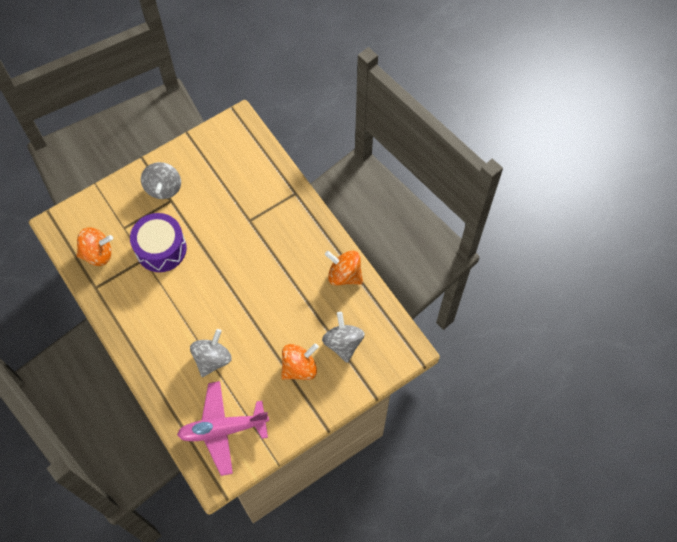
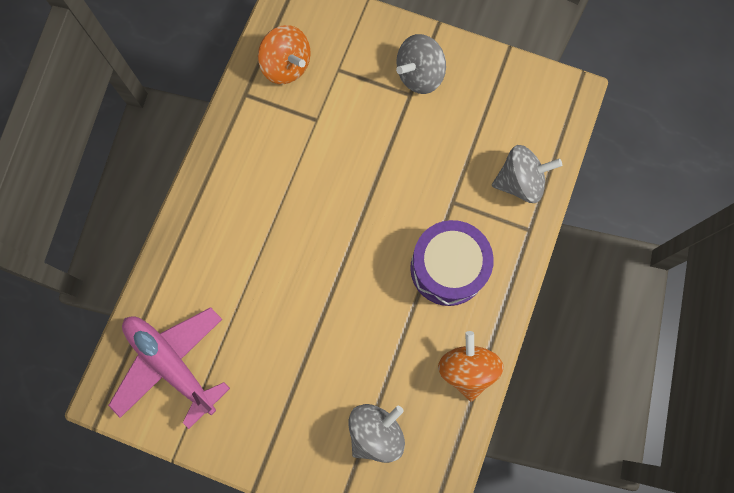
camera: 55 degrees right, 10 degrees up
(161, 249) = (342, 129): purple drum -> purple drum (448, 268)
(212, 359) = (248, 288): grey spinning top -> grey spinning top (520, 182)
(299, 367) = (308, 400): orange spinning top -> none

